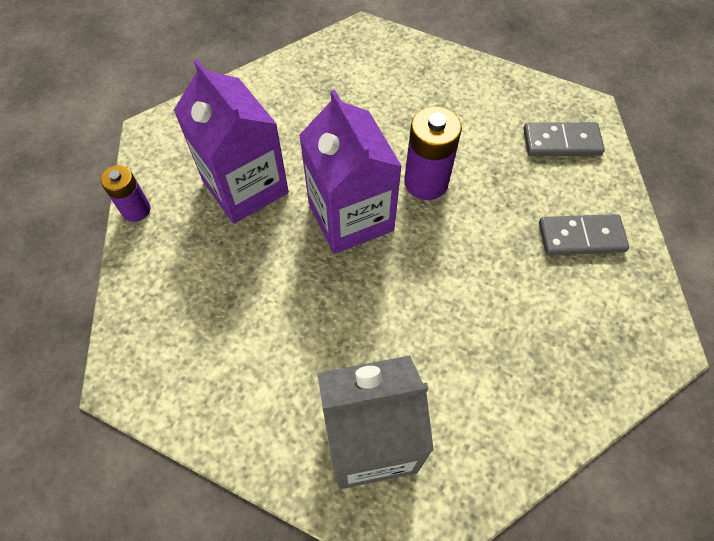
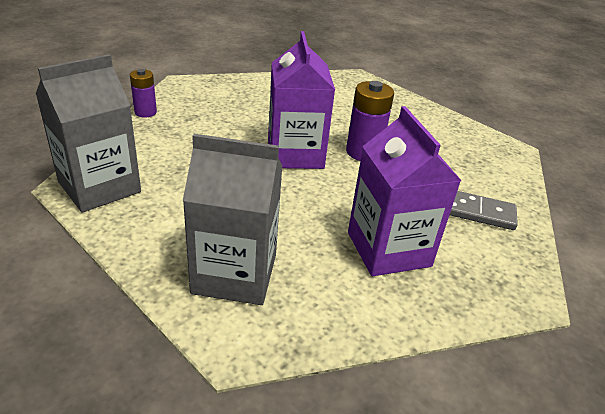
camera: 15 degrees right, 25 degrees down
(156, 368) = (99, 187): none -> grey carton
(245, 186) = (228, 121): purple carton -> purple carton (388, 249)
(561, 142) = (484, 160): grey domino -> none

